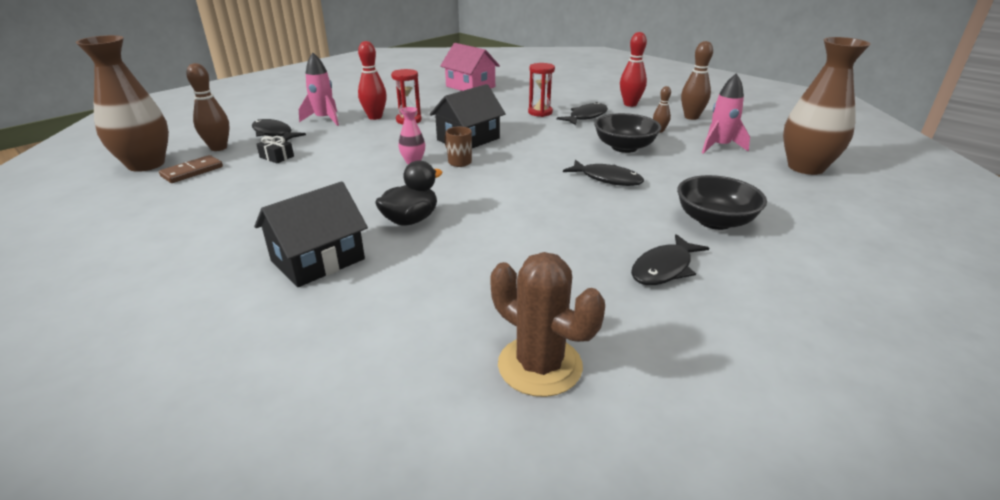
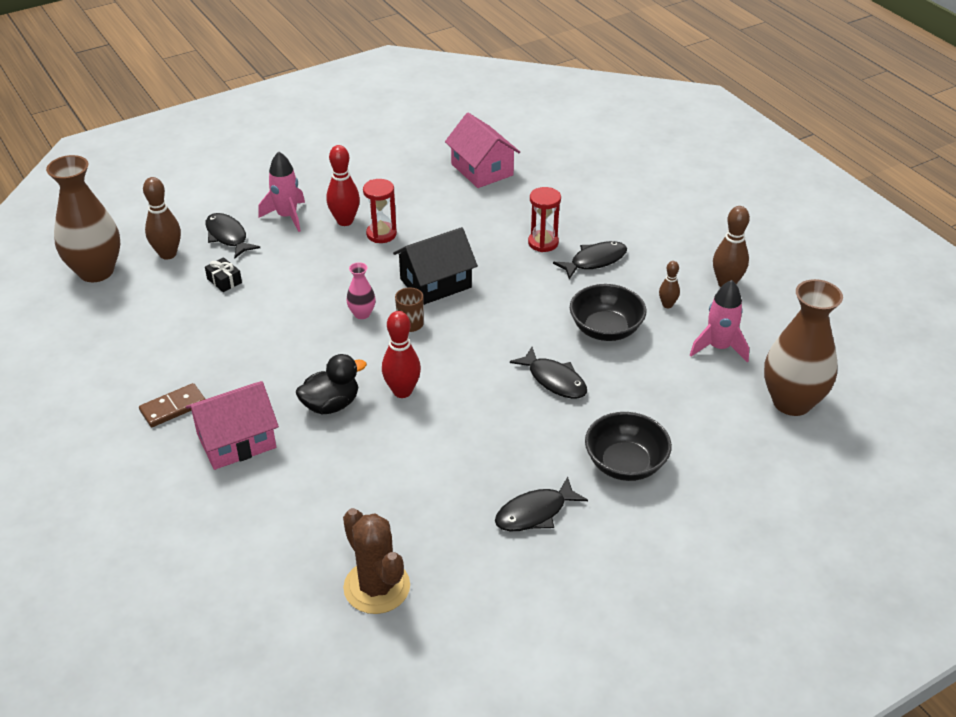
camera: 15 degrees right, 10 degrees up
(192, 171) = (139, 292): brown domino -> brown domino (173, 407)
(318, 260) = (236, 441): black house -> pink house
(630, 104) = (666, 243): red bowling pin -> red bowling pin (402, 391)

